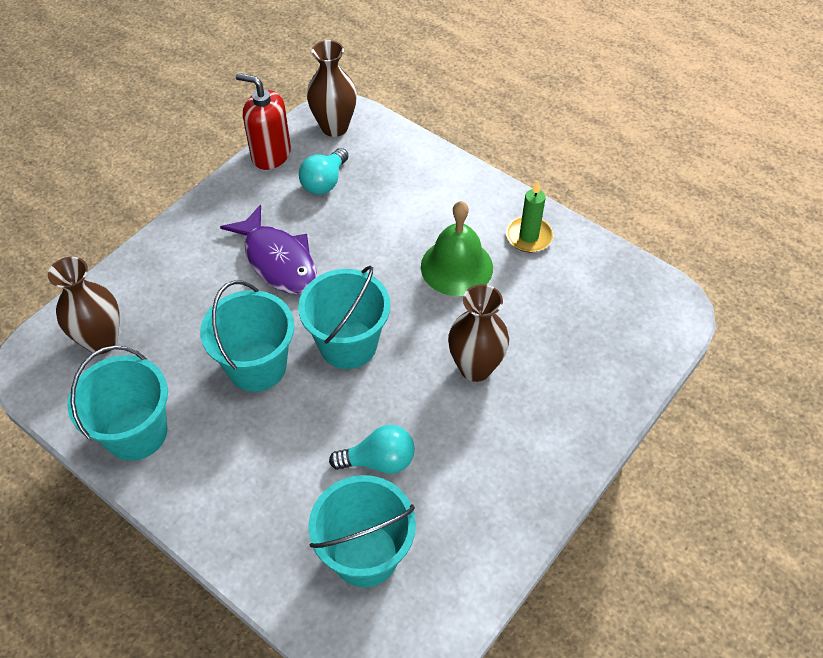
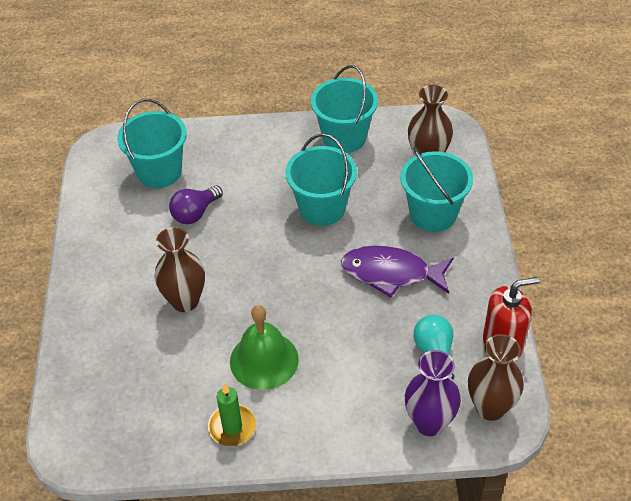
camera: 140 degrees right, 5 degrees down
(348, 344) = (282, 257): turquoise bucket -> turquoise bucket (433, 214)
(379, 461) = (195, 213): turquoise light bulb -> purple light bulb
(385, 146) = (429, 423): none -> purple vase

